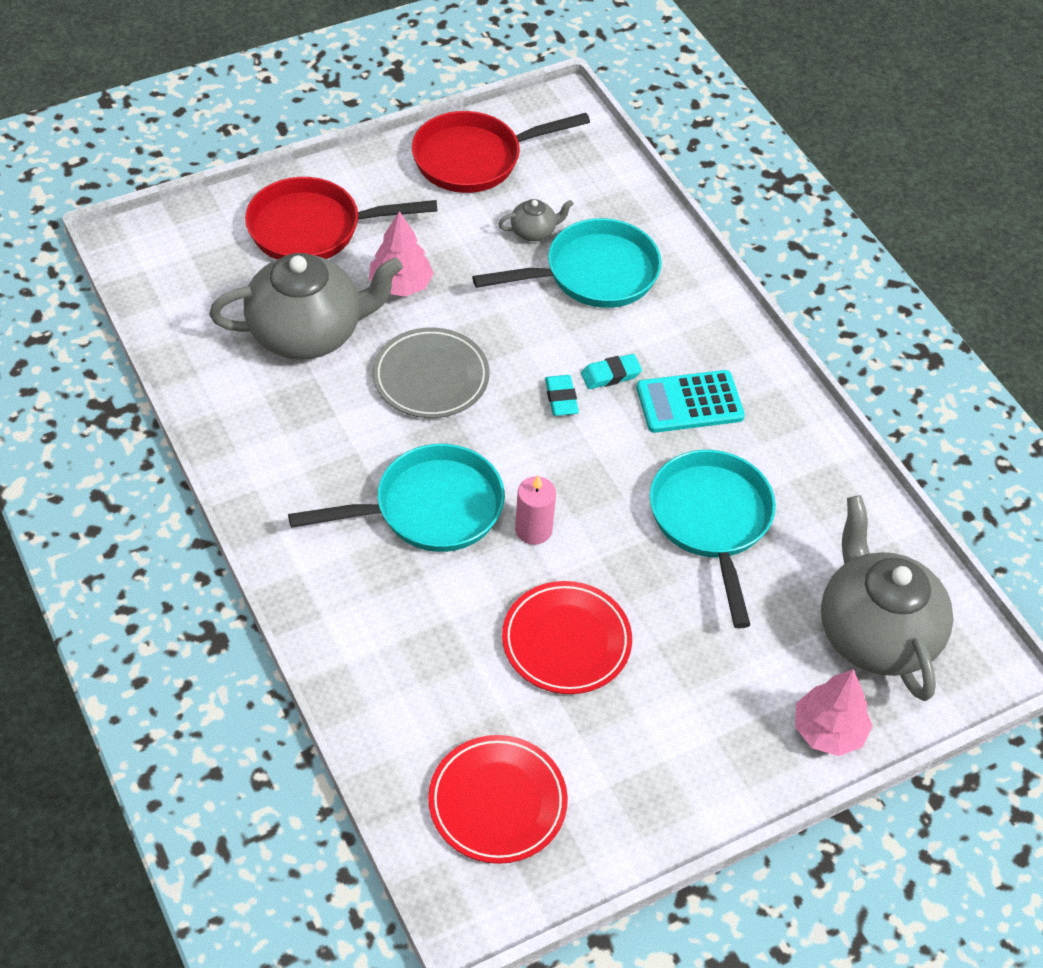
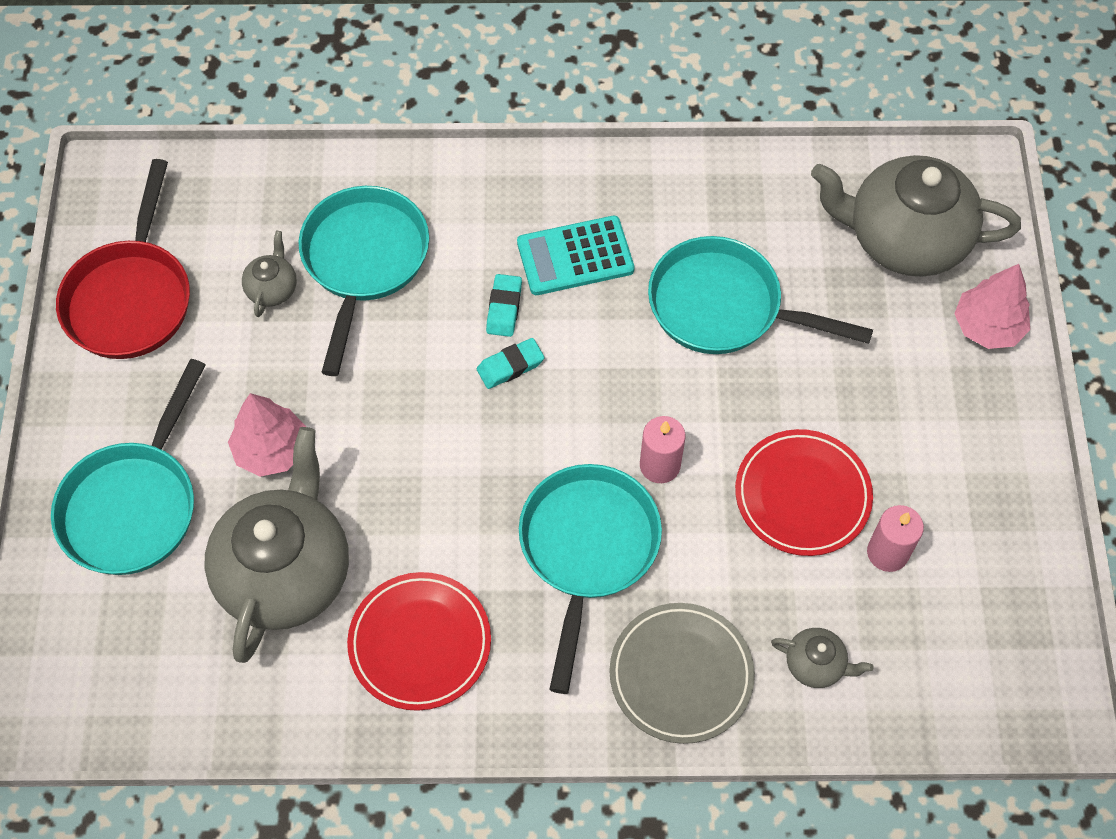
camera: 60 degrees left, 10 degrees up
(313, 229) = (134, 505): red pan -> turquoise pan
(414, 705) = (816, 664): none -> grey teapot
(431, 377) = (417, 475): grey plate -> grey plate (681, 675)
(497, 802) = (953, 636): red plate -> red plate (420, 643)
(549, 724) = (887, 553): none -> pink candle
(561, 398) = (510, 366): turquoise eraser -> turquoise eraser turned 45 degrees counterclockwise
(689, 402) = (575, 256): turquoise calculator -> turquoise calculator turned 60 degrees clockwise

